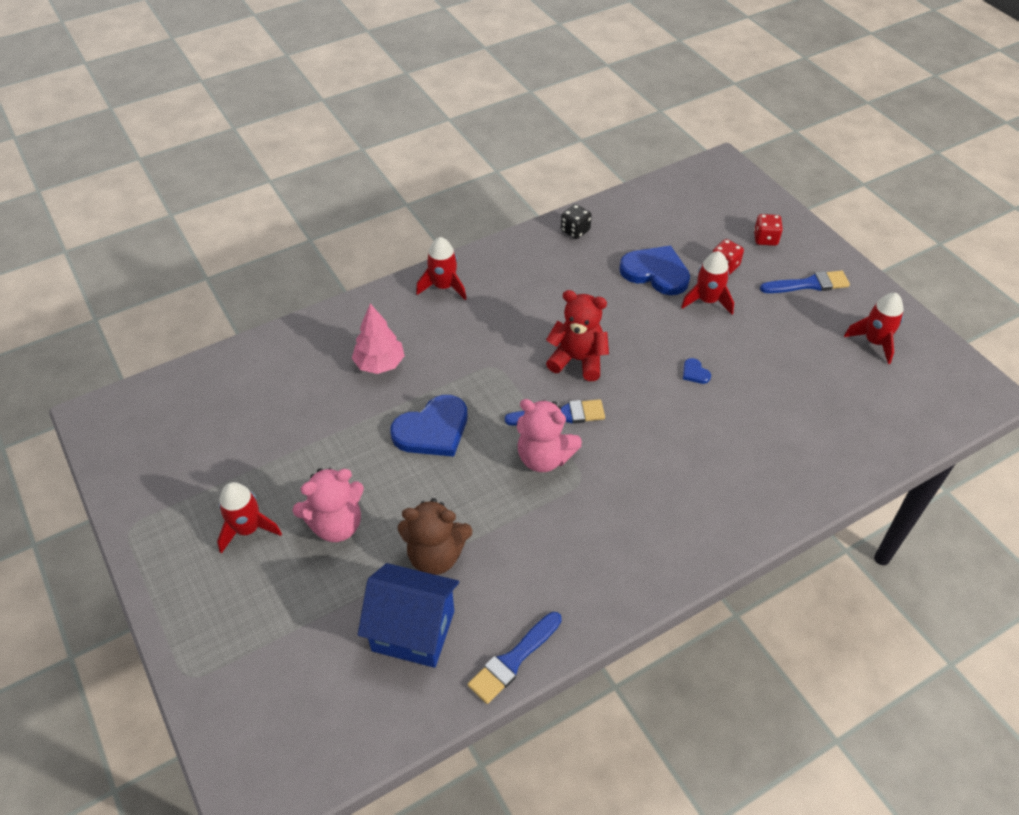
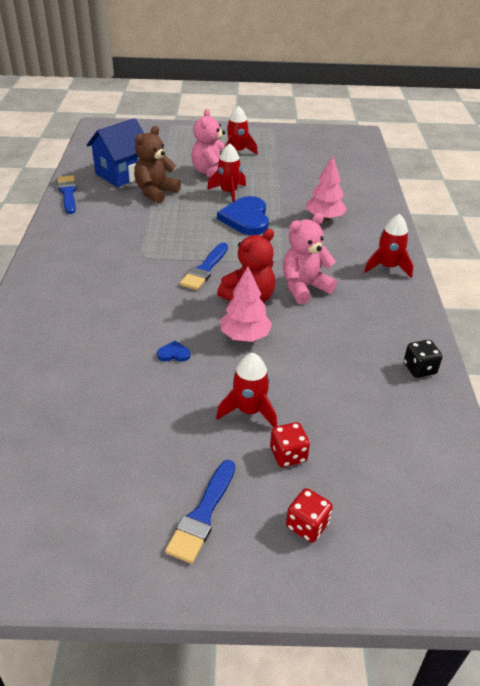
camera: 120 degrees right, 10 degrees down
(544, 457) = (177, 249): pink teddy bear -> pink teddy bear (304, 287)
(631, 339) = (245, 336): none -> pink tree
(656, 272) = (317, 395): blue heart -> none
(874, 342) = (74, 513): red rocket -> red rocket (228, 193)

